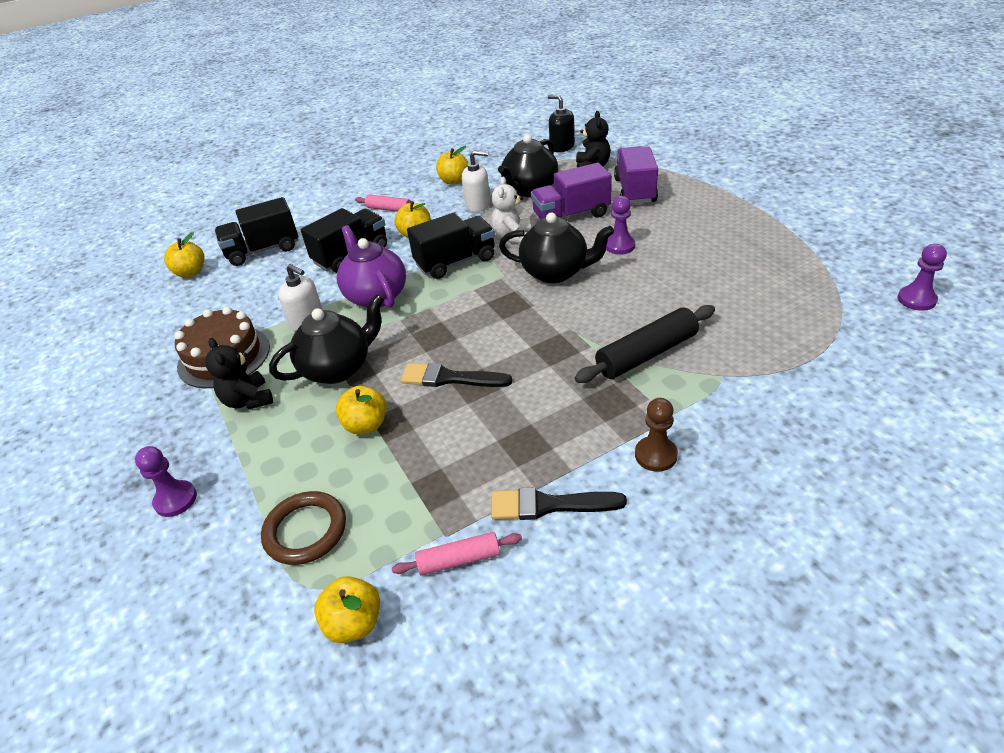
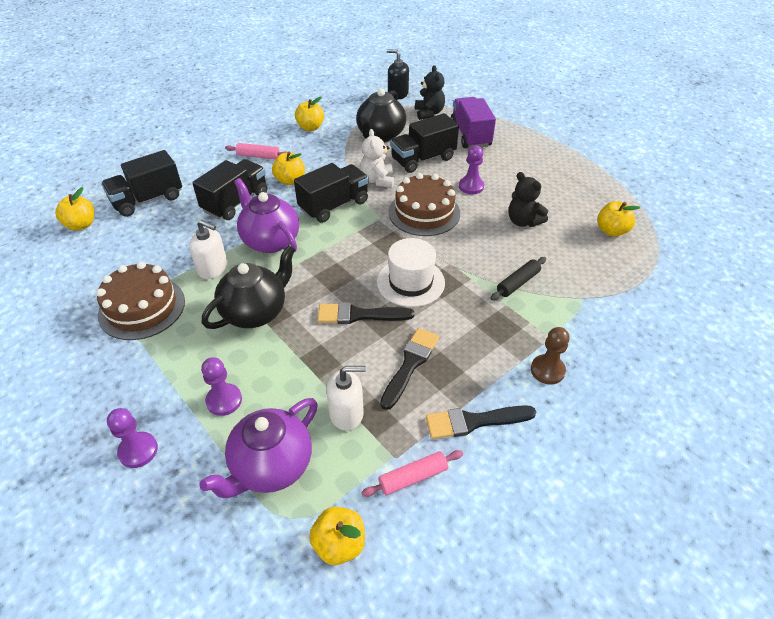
camera: 15 degrees left, 5 degrees up
(248, 400) = (179, 349): black teddy bear -> black teddy bear (523, 221)
(305, 531) = (271, 466): brown ring -> purple teapot
(366, 425) = (297, 364): yellow apple -> yellow apple (611, 231)
(478, 205) = (339, 150): white soap dispenser -> white soap dispenser (347, 413)
(492, 435) = (410, 364): none -> black brush
(518, 346) = (410, 282): none -> white hat
(556, 272) = (424, 212): black teapot -> brown cake
(571, 215) = (423, 159): purple truck -> black truck
(646, 354) = (518, 283): black rolling pin -> black rolling pin, size x0.59
(916, 299) = (708, 225): purple pawn -> purple pawn (224, 400)

